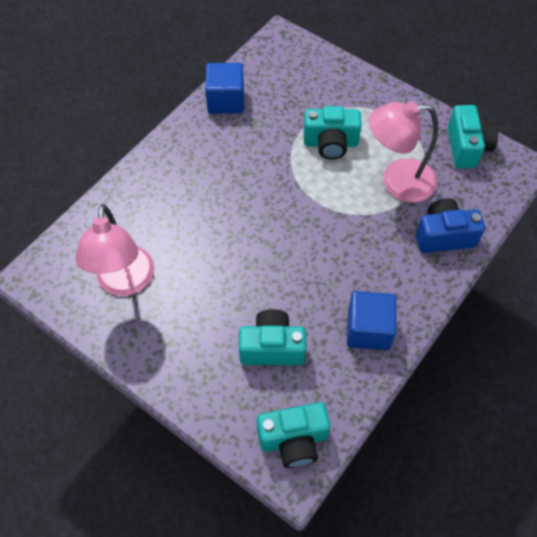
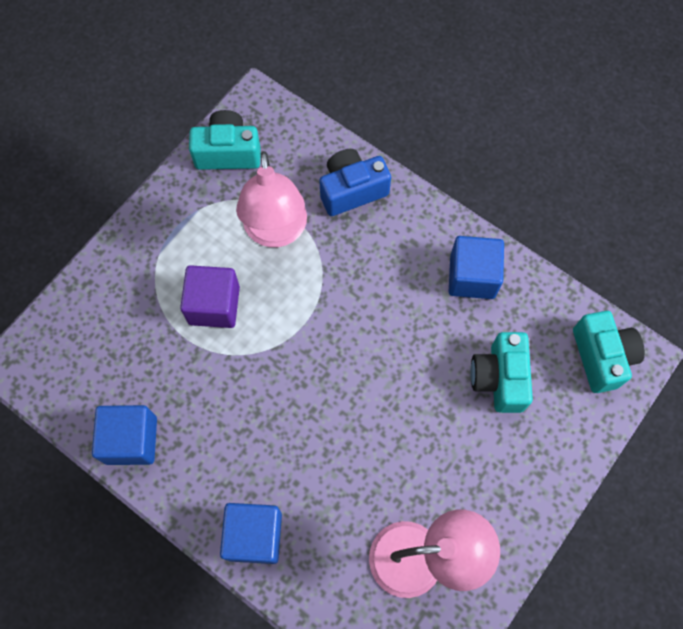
camera: 90 degrees left, 10 degrees up
(152, 174) = (254, 535): none -> blue cube
(330, 143) = (214, 305): turquoise camera -> purple cube
(444, 236) = (352, 190): blue camera -> blue camera turned 75 degrees clockwise

